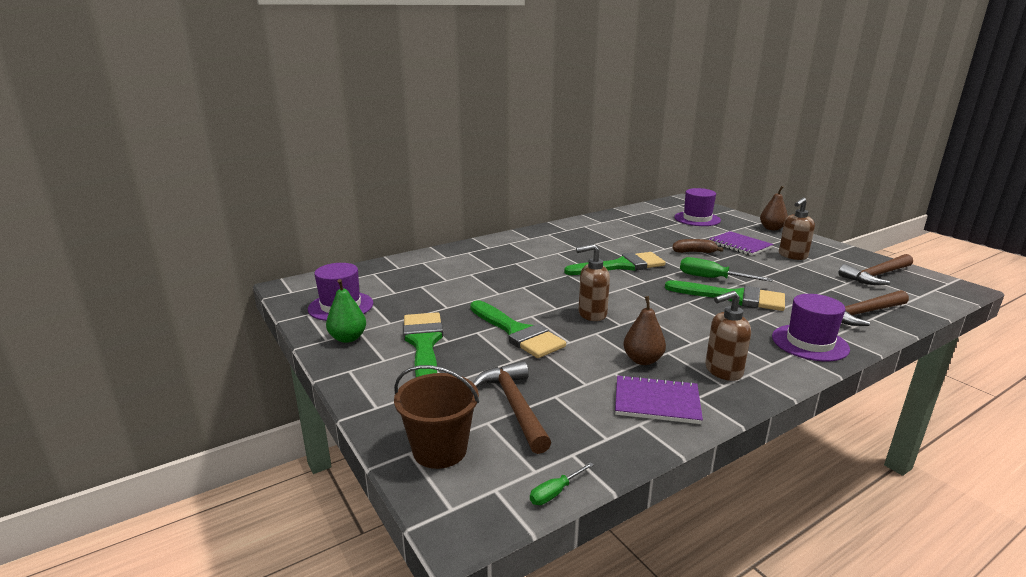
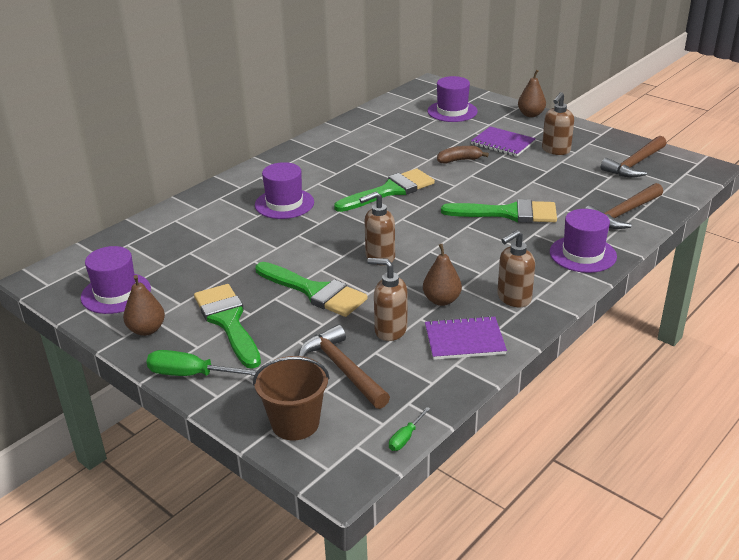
camera: 15 degrees left, 10 degrees up
(348, 338) = (146, 330): green pear -> brown pear
(521, 263) = (284, 204): none -> purple hat
(578, 378) = (390, 330): none -> brown soap dispenser
(711, 278) = (483, 193): green screwdriver -> green screwdriver (191, 375)

